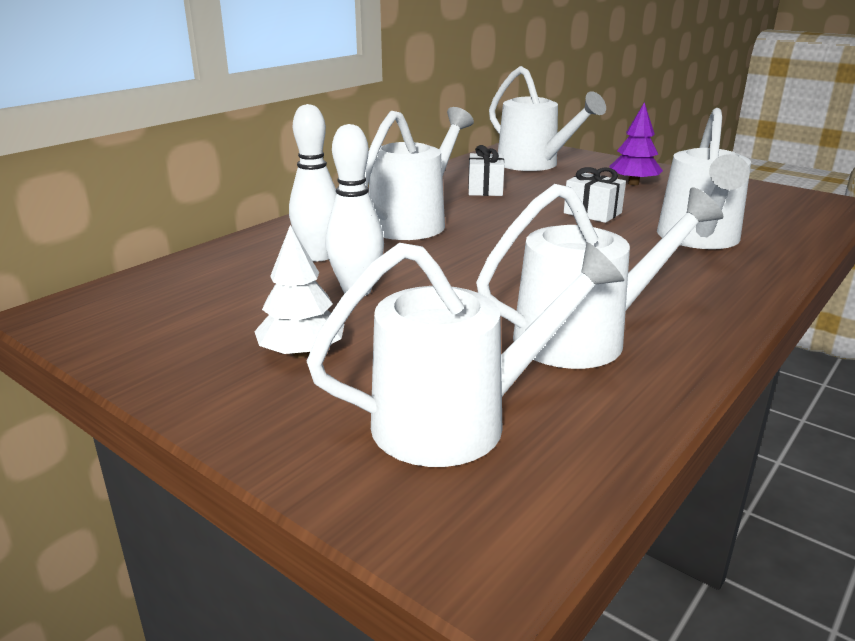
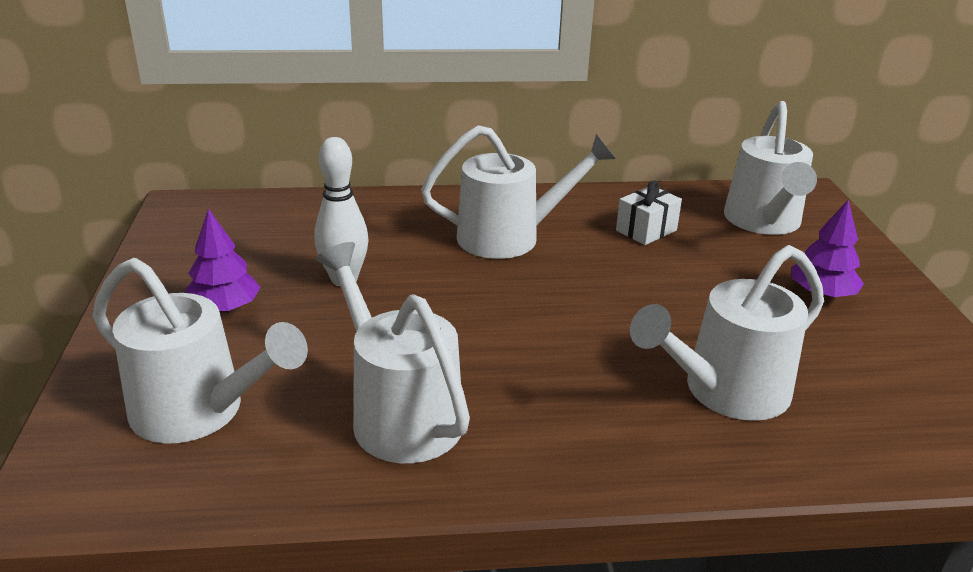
camera: 45 degrees right, 5 degrees up
(302, 353) = (224, 308): white tree -> purple tree
(318, 256) = (381, 236): white bowling pin -> none
(585, 337) = (398, 412): white watering can -> white watering can turned 150 degrees counterclockwise
(592, 213) = (687, 306): white gift -> none

